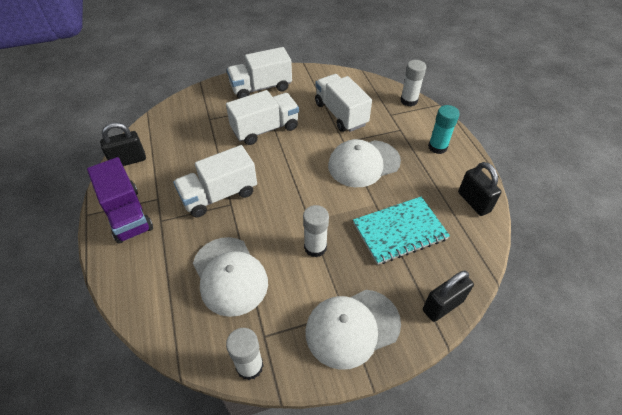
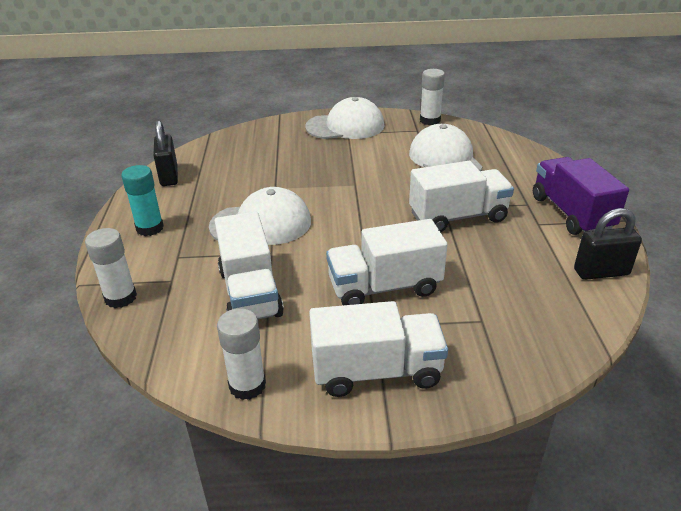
camera: 165 degrees left, 15 degrees down
(315, 247) = (357, 166): white glue stick -> white glue stick (247, 385)
(399, 231) = (266, 166): turquoise notebook -> none
(442, 305) = (266, 127): black padlock -> none

